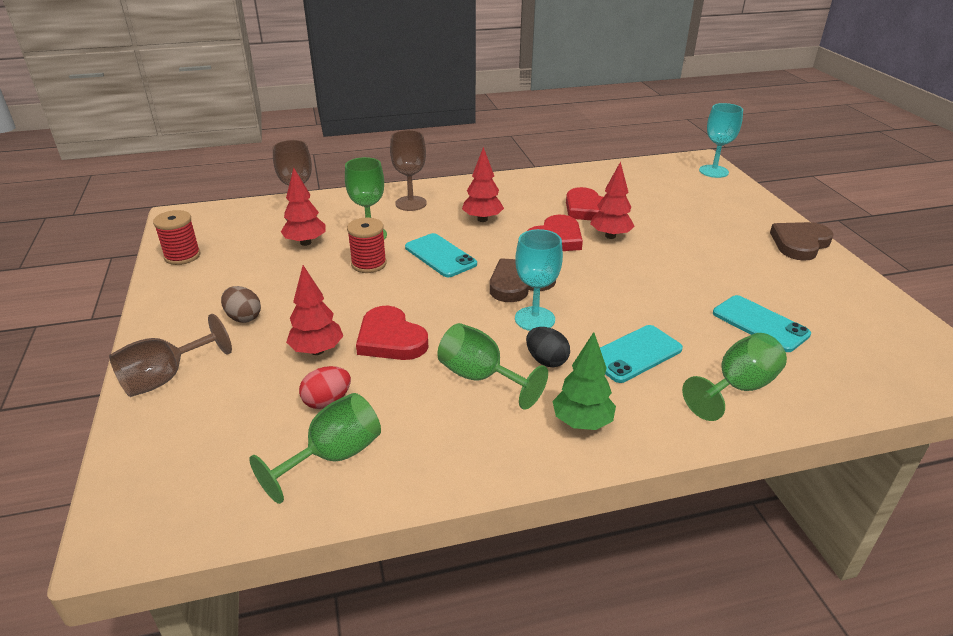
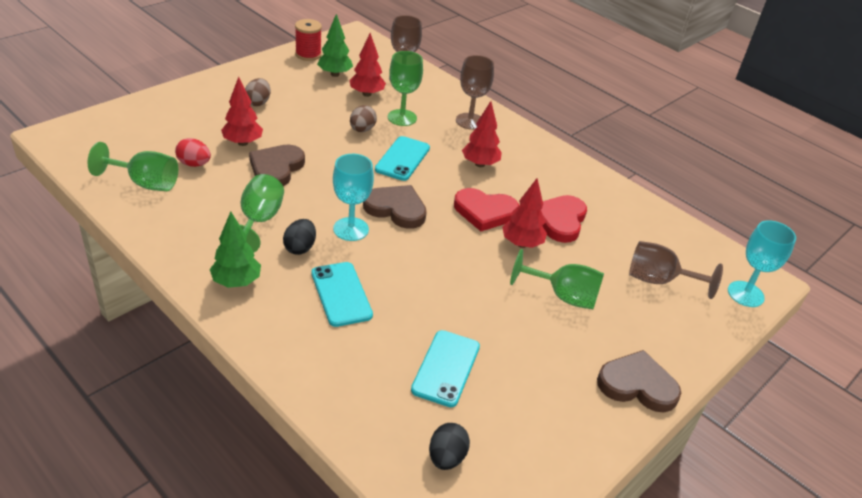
camera: 55 degrees right, 5 degrees up
(166, 378) = (181, 99): brown goblet -> brown goblet (659, 280)
(244, 251) = (334, 74): none -> green tree
(369, 264) = (362, 130): red spool -> brown egg
(390, 339) = (276, 168): red heart -> brown heart
(635, 354) = (341, 294): turquoise phone -> turquoise phone turned 45 degrees clockwise
(737, 388) = (333, 363): green goblet -> green goblet (563, 296)
(871, 357) = (446, 457): none -> black egg

